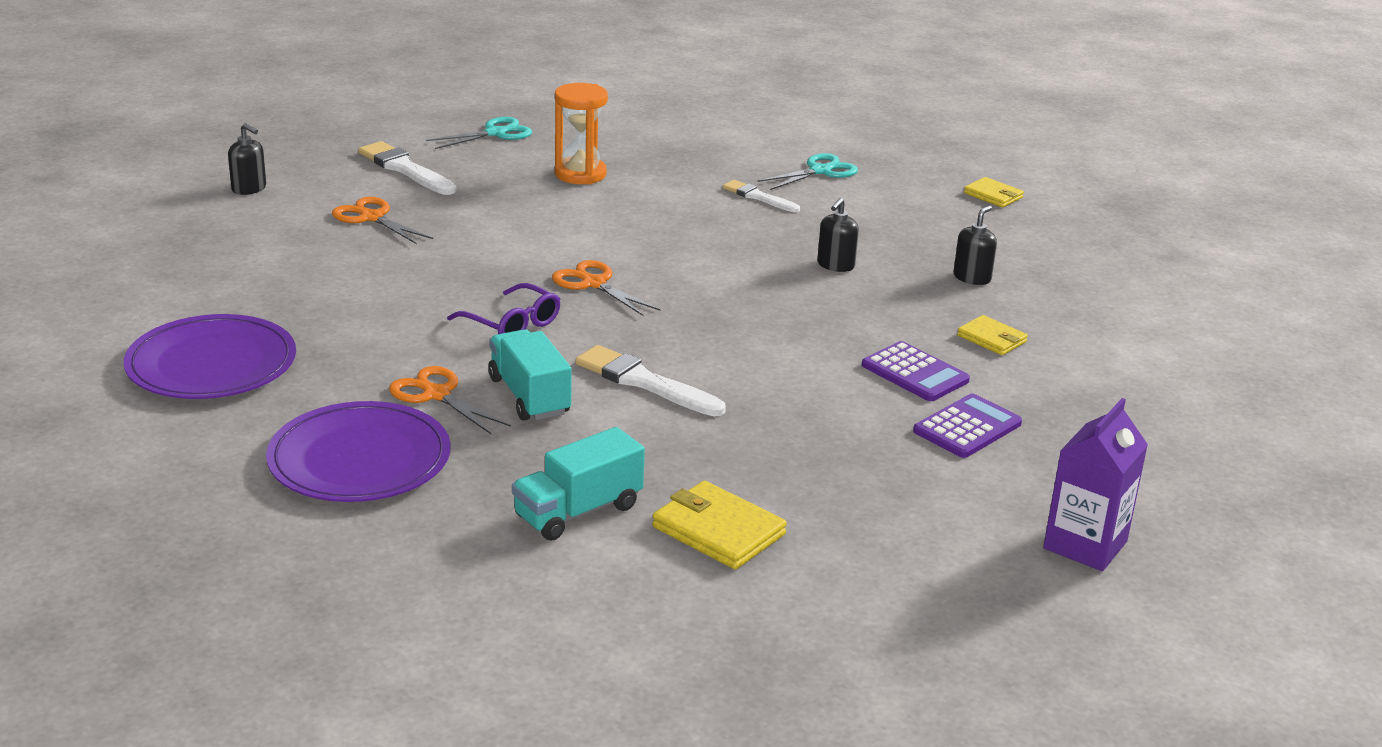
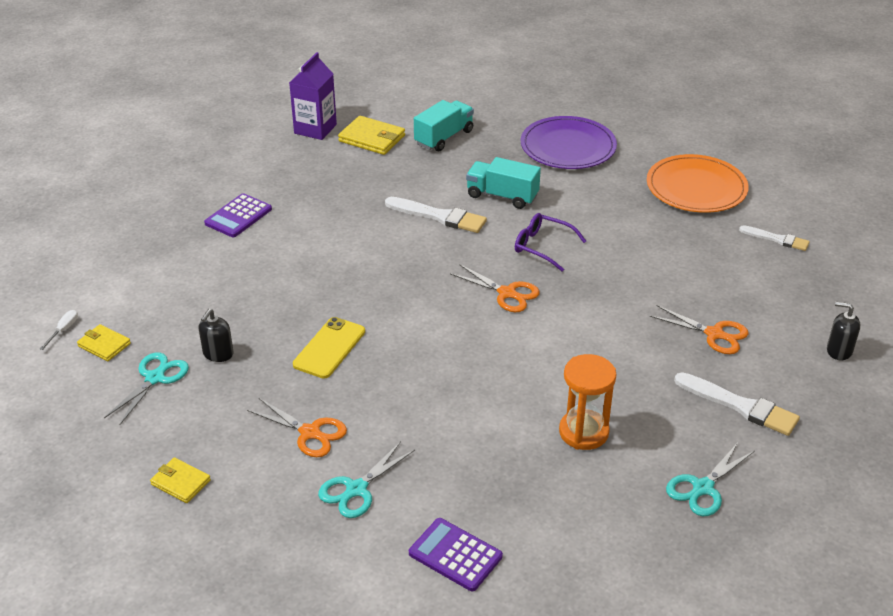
camera: 170 degrees right, 10 degrees up
(211, 364) = (696, 188): purple plate -> orange plate
(437, 395) = (555, 189): orange scissors -> orange scissors (310, 433)
(529, 396) = (502, 196): turquoise truck -> turquoise truck turned 150 degrees clockwise
(758, 197) = (409, 430): white brush -> white brush (777, 239)
(835, 265) = (329, 348): black soap dispenser -> yellow phone
(915, 373) = (269, 251): purple calculator -> purple calculator (455, 555)
(992, 339) = (212, 290): yellow wallet -> yellow wallet (104, 345)
(1043, 267) = (155, 378): none -> turquoise scissors
(1085, 545) = (185, 158): purple carton -> purple carton (315, 129)
(1179, 324) = (63, 330): none -> white screwdriver

